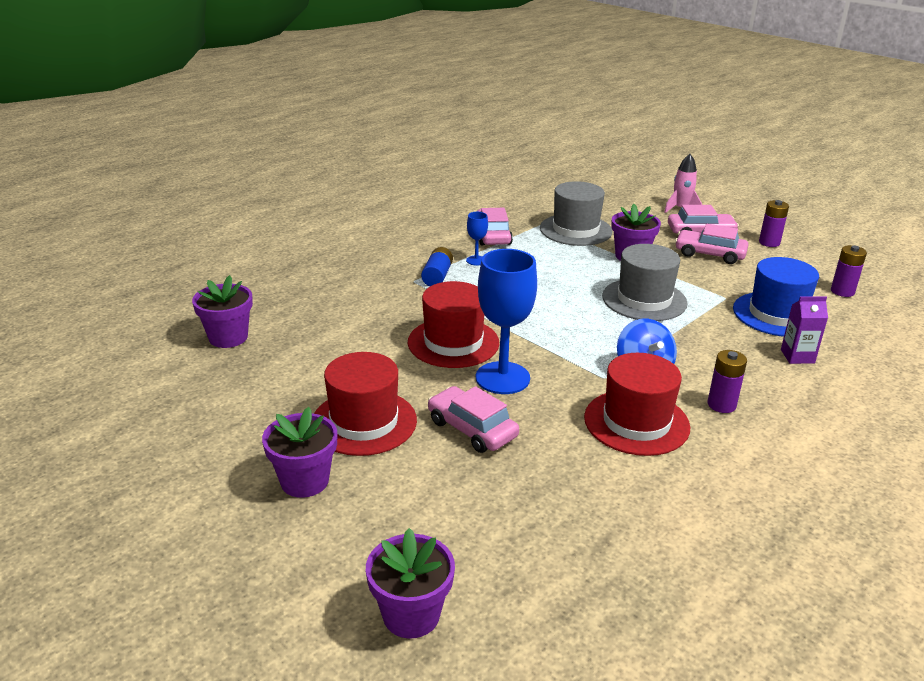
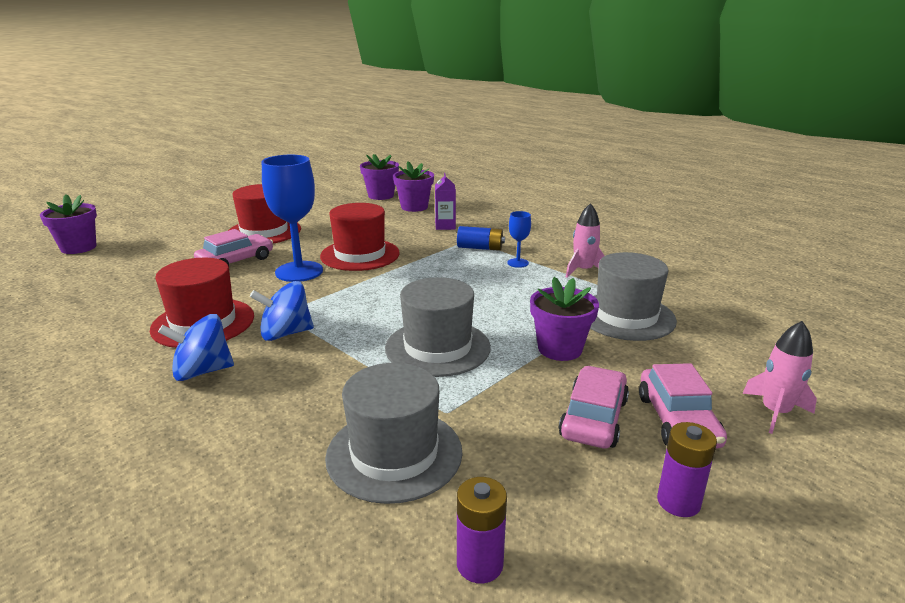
camera: 90 degrees right, 5 degrees down
(304, 481) = (213, 221): purple flower pot -> purple flower pot (414, 207)
(493, 235) = (583, 270): pink car -> pink rocket
(721, 405) = (202, 371): purple battery -> blue spinning top
(777, 314) = (394, 453): blue hat -> grey hat
(797, 356) = (274, 449): purple carton -> purple carton (445, 226)

